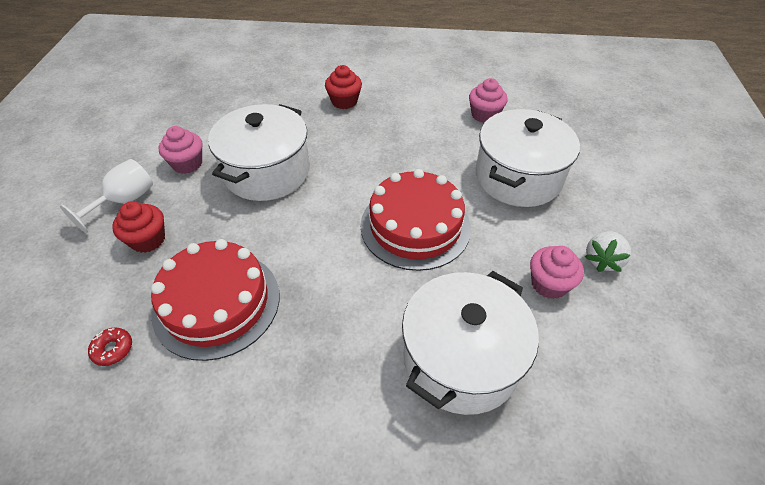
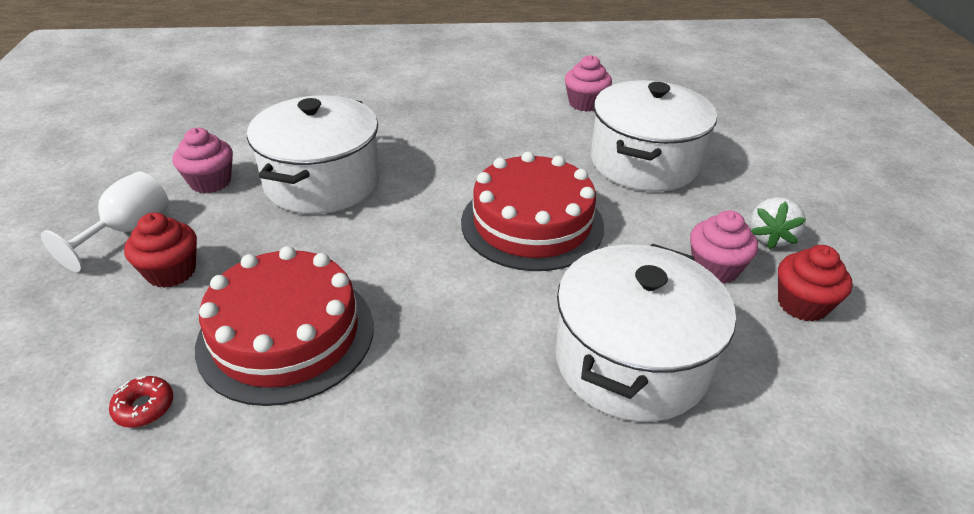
camera: 10 degrees left, 10 degrees down
(344, 101) = (406, 101): red cupcake -> red cupcake (802, 304)

